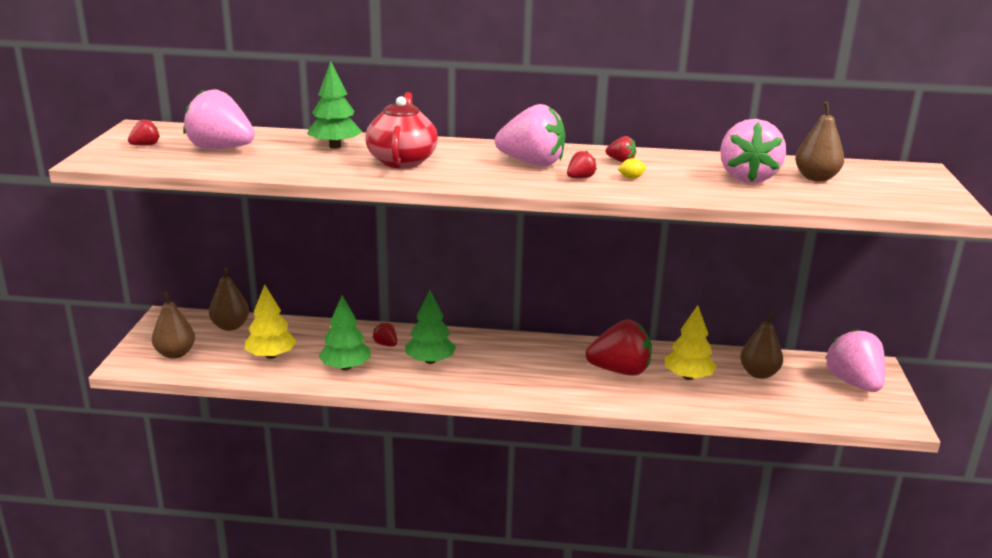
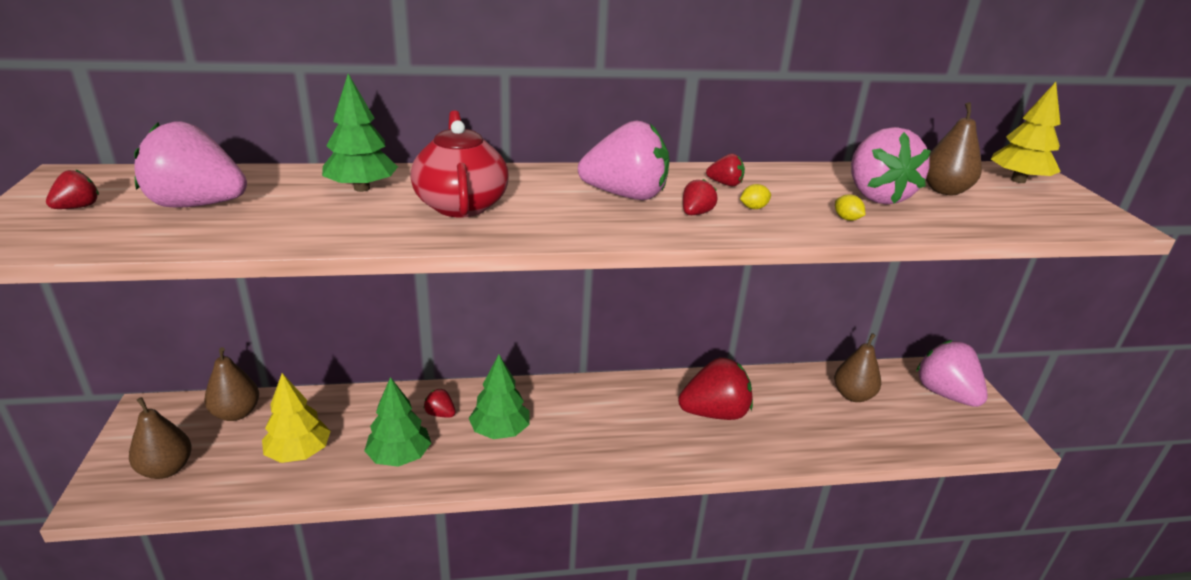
camera: 15 degrees left, 5 degrees up
(688, 377) = (787, 411): yellow tree -> yellow tree (1018, 180)
(704, 190) = (847, 219): none -> yellow lemon

